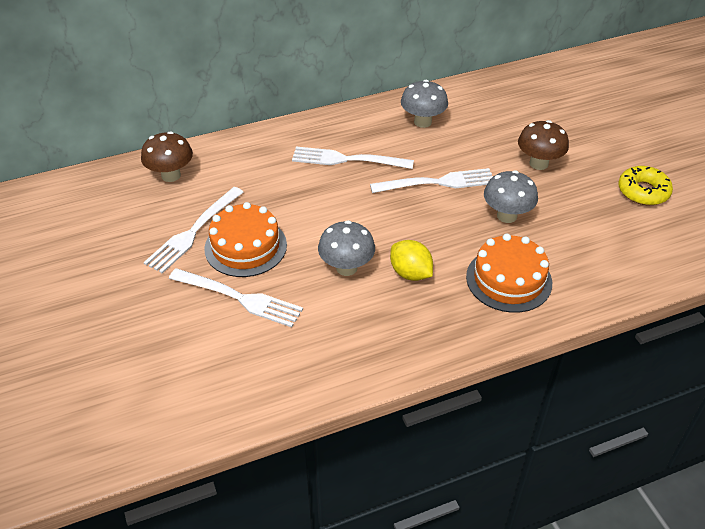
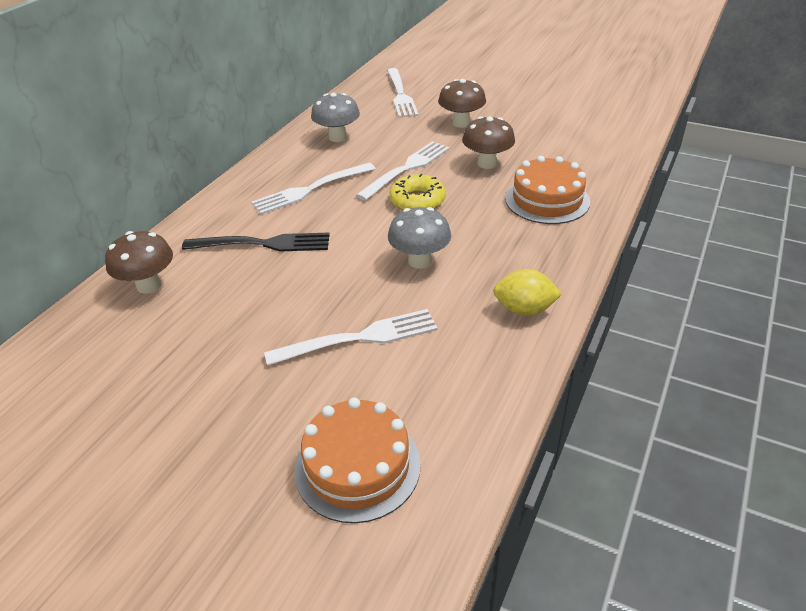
camera: 40 degrees left, 5 degrees down
(193, 232) = (238, 315): white fork -> white fork (400, 95)
(245, 246) = (308, 297): orange cake -> orange cake (357, 466)
(266, 186) = (263, 244): none -> black fork
(410, 273) = (474, 236): yellow lemon -> yellow lemon (524, 309)
(507, 216) = (487, 163): grey mushroom -> brown mushroom
(643, 191) = (550, 107): yellow donut -> yellow donut (417, 201)

